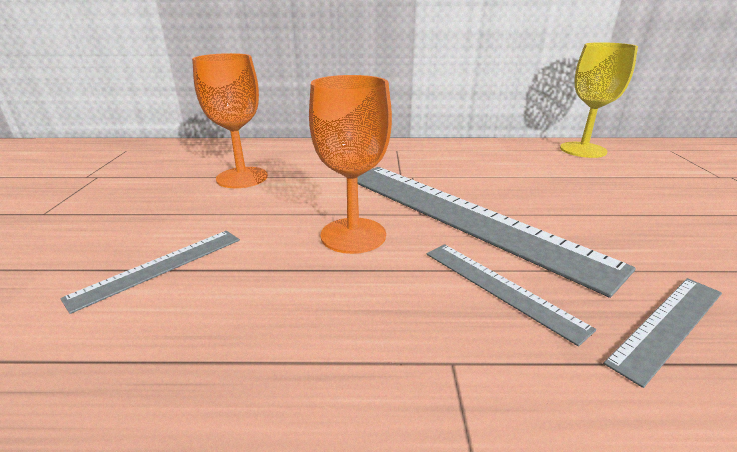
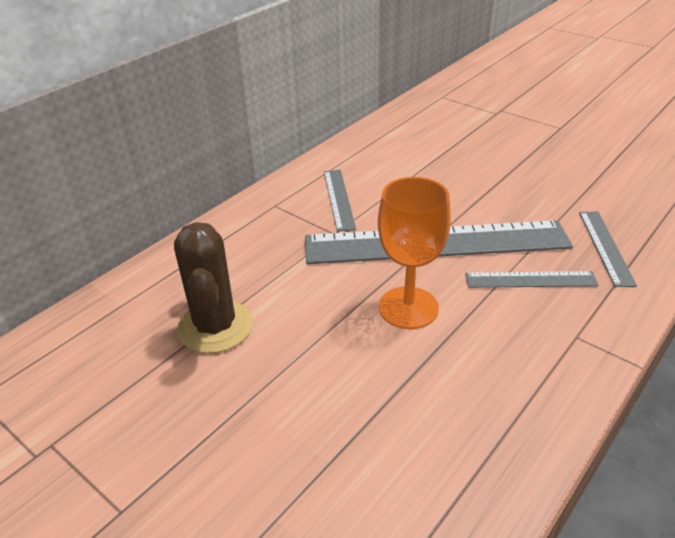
camera: 50 degrees left, 10 degrees up
(159, 267) = (351, 435): grey ruler -> grey ruler (339, 199)
(242, 178) = (215, 327): orange goblet -> brown cactus
(583, 150) = (398, 126): yellow goblet -> none

